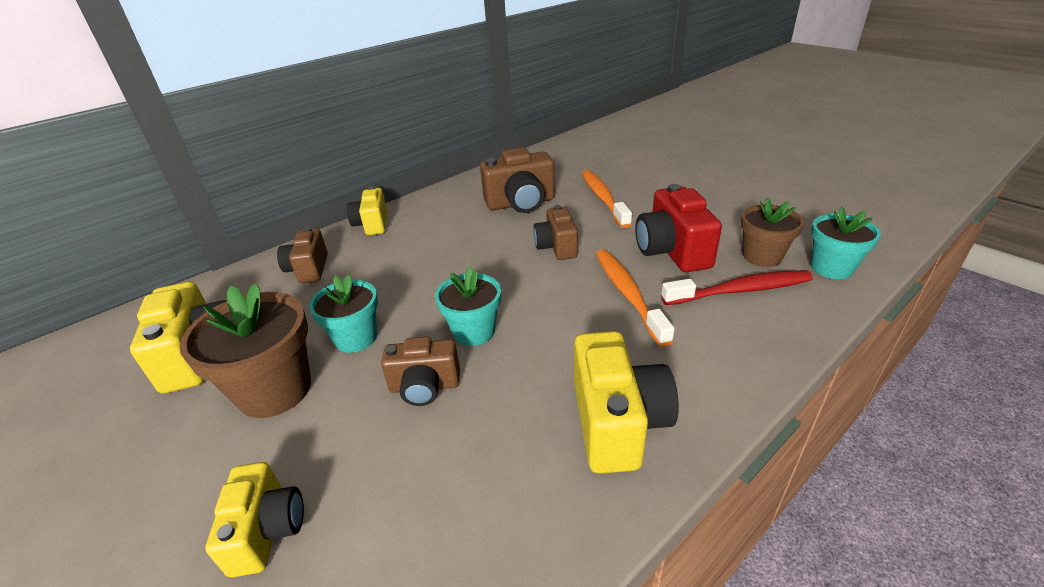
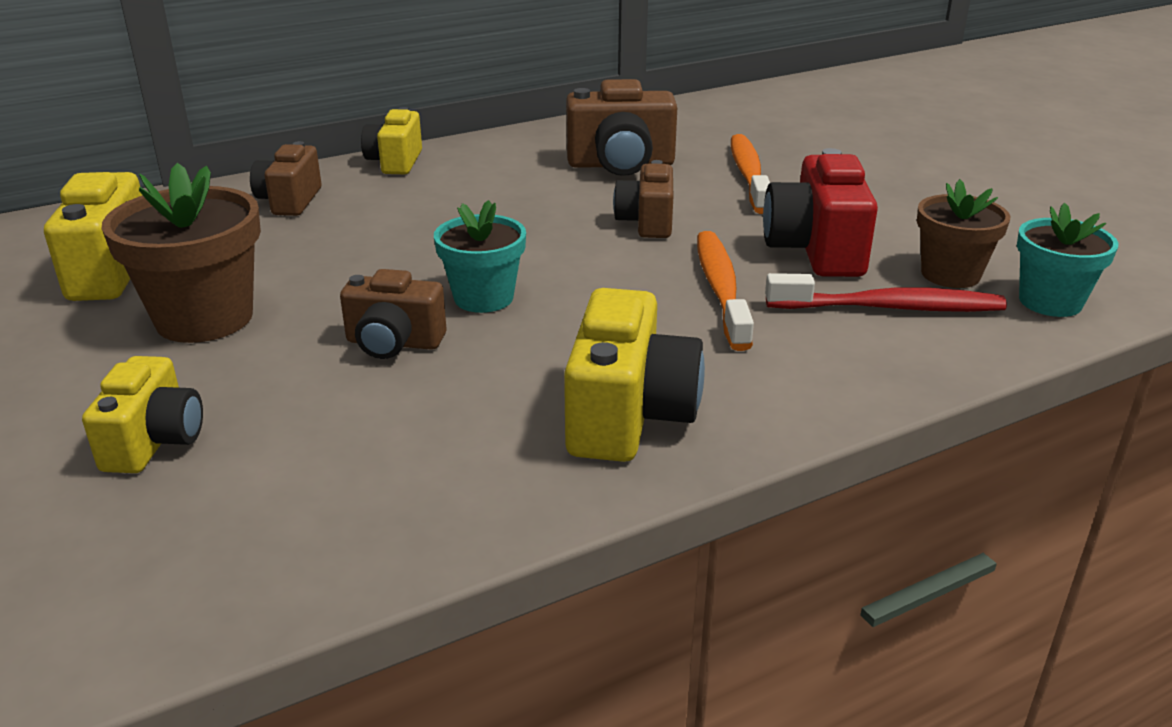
camera: 10 degrees right, 5 degrees down
(356, 338) = (325, 282): turquoise flower pot -> none

